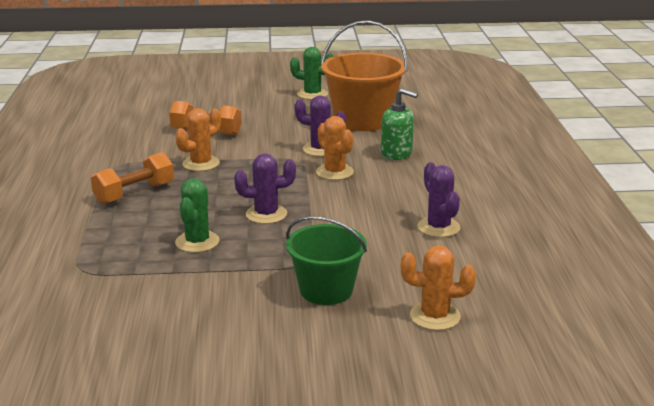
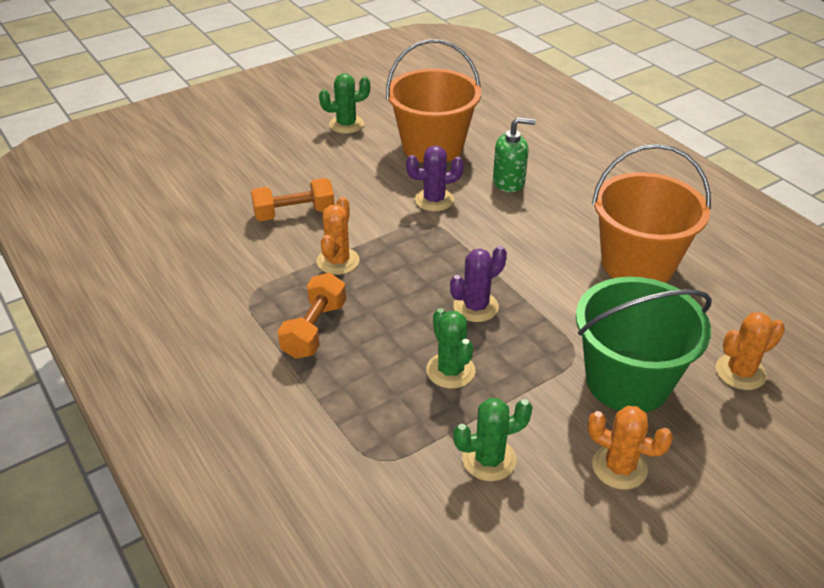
camera: 30 degrees left, 15 degrees up
(156, 296) = (489, 459): none -> green cactus
(326, 290) = (627, 381): green bucket -> green bucket, size x1.53
(334, 172) = (479, 226): orange cactus -> orange cactus (619, 467)
(438, 227) = (637, 264): purple cactus -> orange bucket

